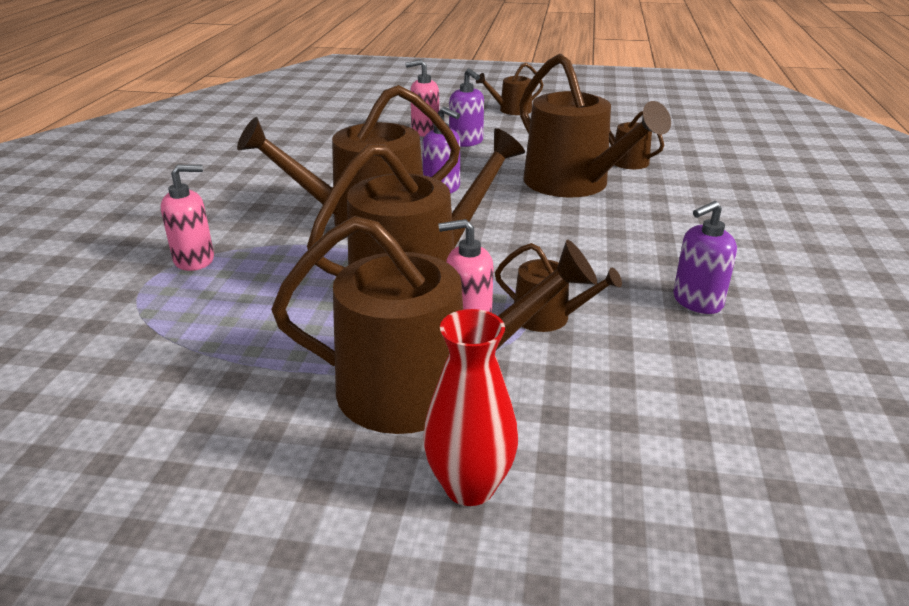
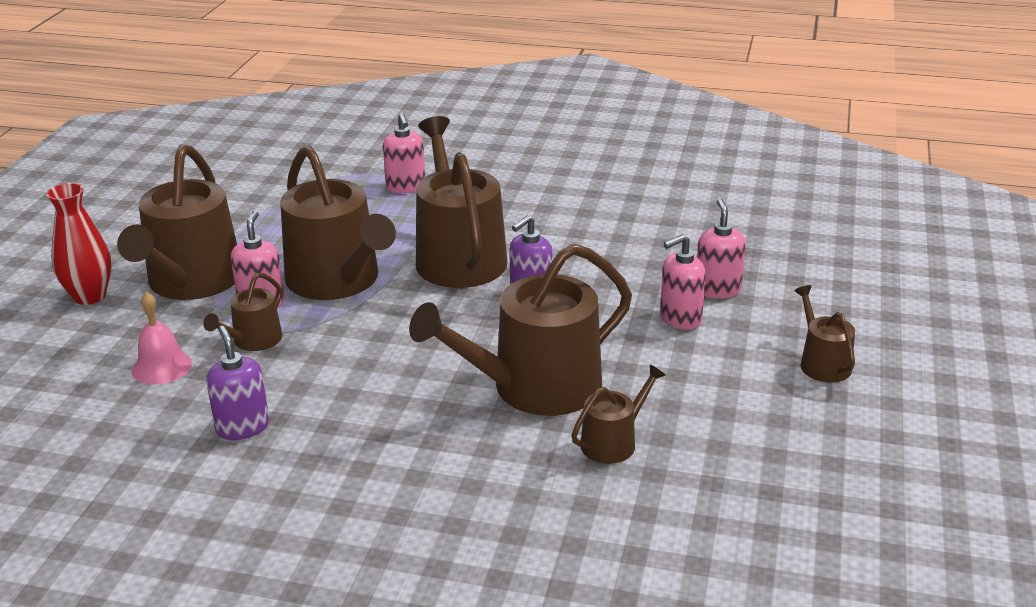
camera: 95 degrees right, 0 degrees up
(466, 142) = (680, 318): purple soap dispenser -> pink soap dispenser
(622, 373) = (162, 367): none -> pink bell

